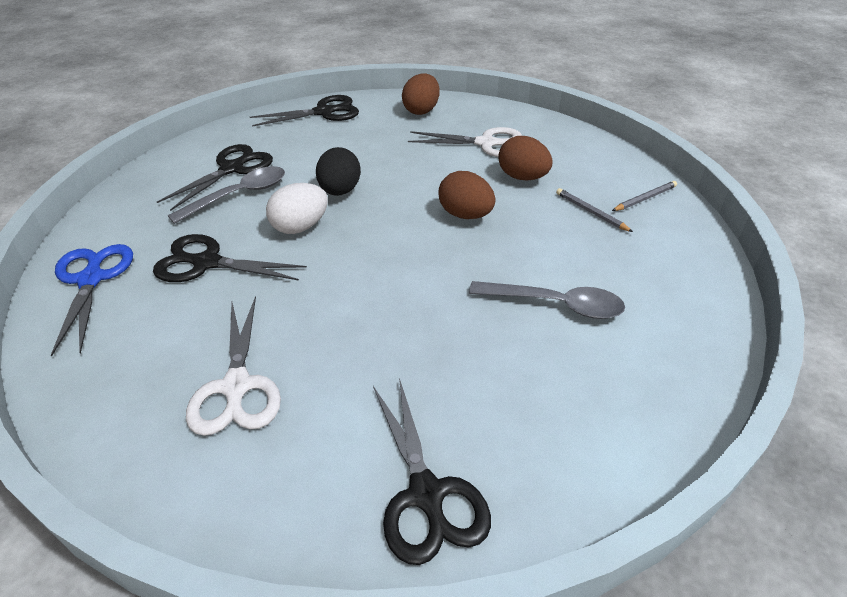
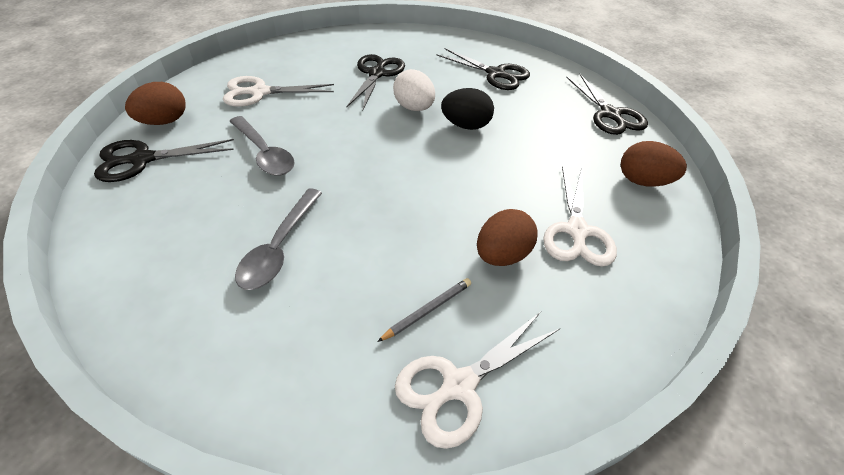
camera: 90 degrees right, 5 degrees up
(91, 279) = (368, 40): blue scissors -> none
(239, 195) = (458, 79): grey spoon -> grey spoon (264, 153)
(465, 215) = (426, 200): brown egg -> brown egg (165, 121)
(645, 198) = (459, 385): grey pencil -> white scissors

